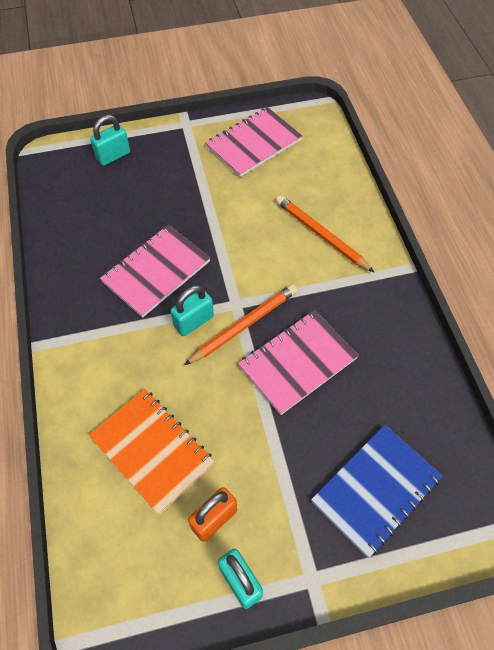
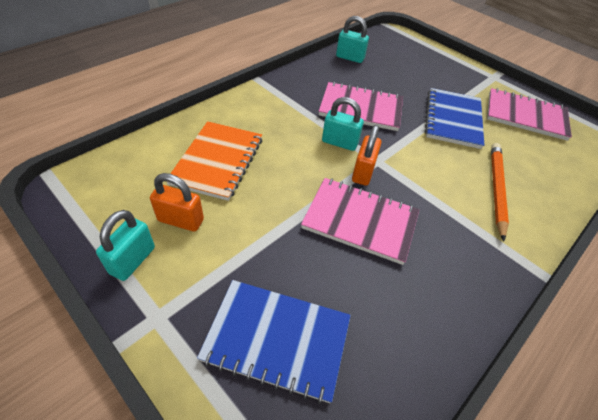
camera: 55 degrees right, 10 degrees down
(113, 156) = (426, 56): turquoise padlock -> turquoise padlock (350, 58)
(222, 204) = (453, 119): none -> blue notebook
(244, 325) = (363, 172): orange pencil -> orange padlock

